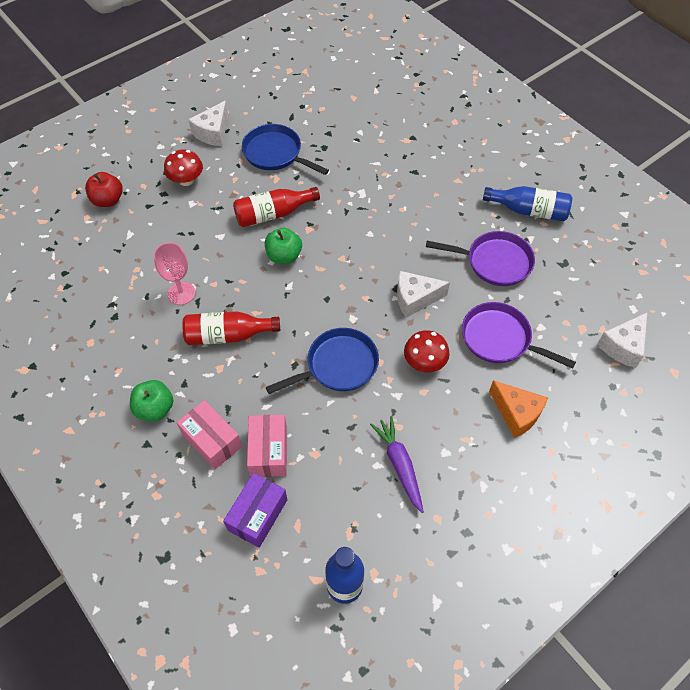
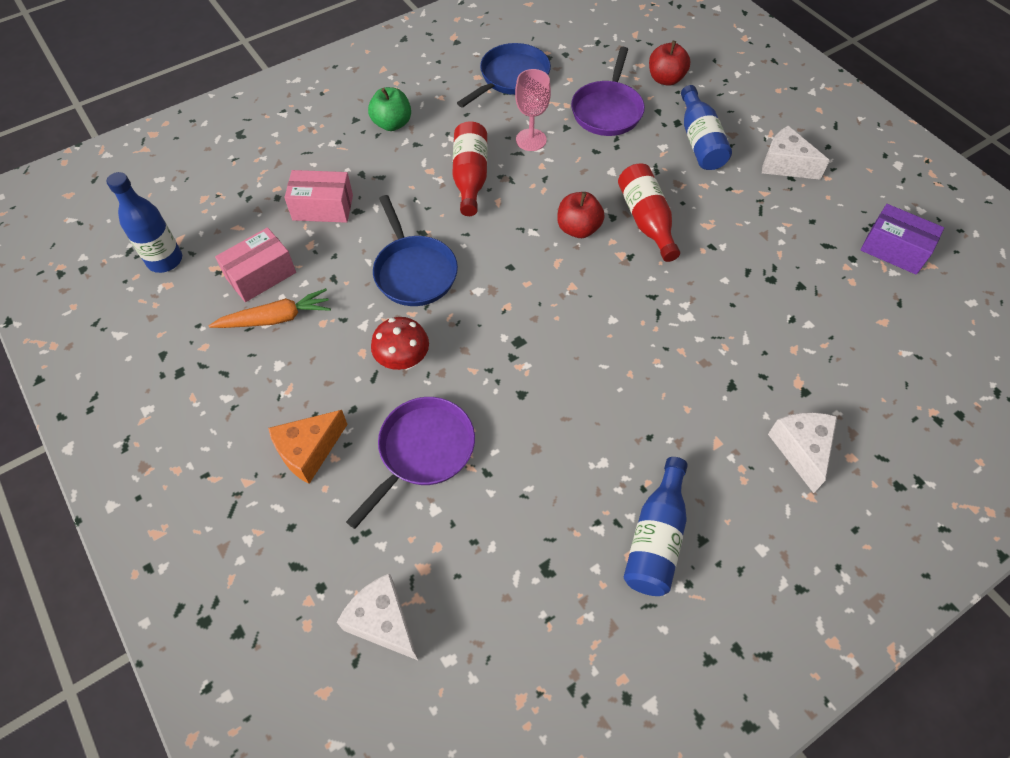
camera: 95 degrees right, 0 degrees up
(186, 180) = (699, 141): red mushroom -> blue bottle
(212, 440) = (347, 165): pink box -> pink box (261, 275)
(257, 515) = (258, 197): purple box -> purple box (894, 250)
(275, 154) = (753, 226): blue pan -> blue pan (511, 78)
(284, 256) = (578, 229): green apple -> red apple
(399, 465) = (276, 318): purple carrot -> orange carrot
(415, 298) = (500, 359): white cheese -> white cheese (801, 449)
(494, 262) = (555, 467): purple pan -> purple pan (607, 110)

